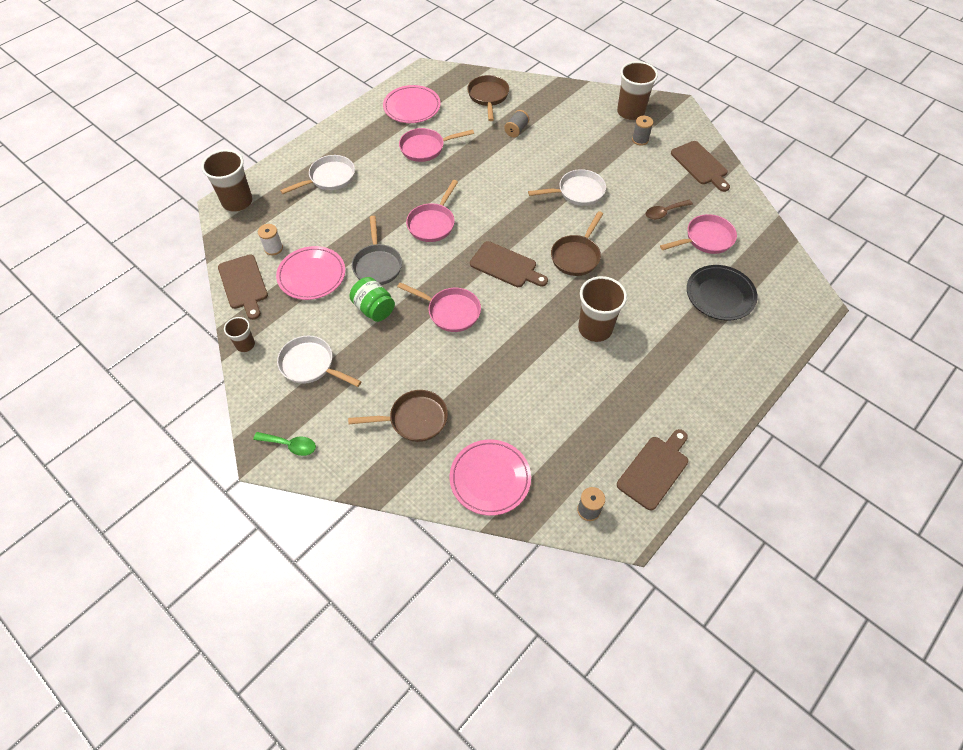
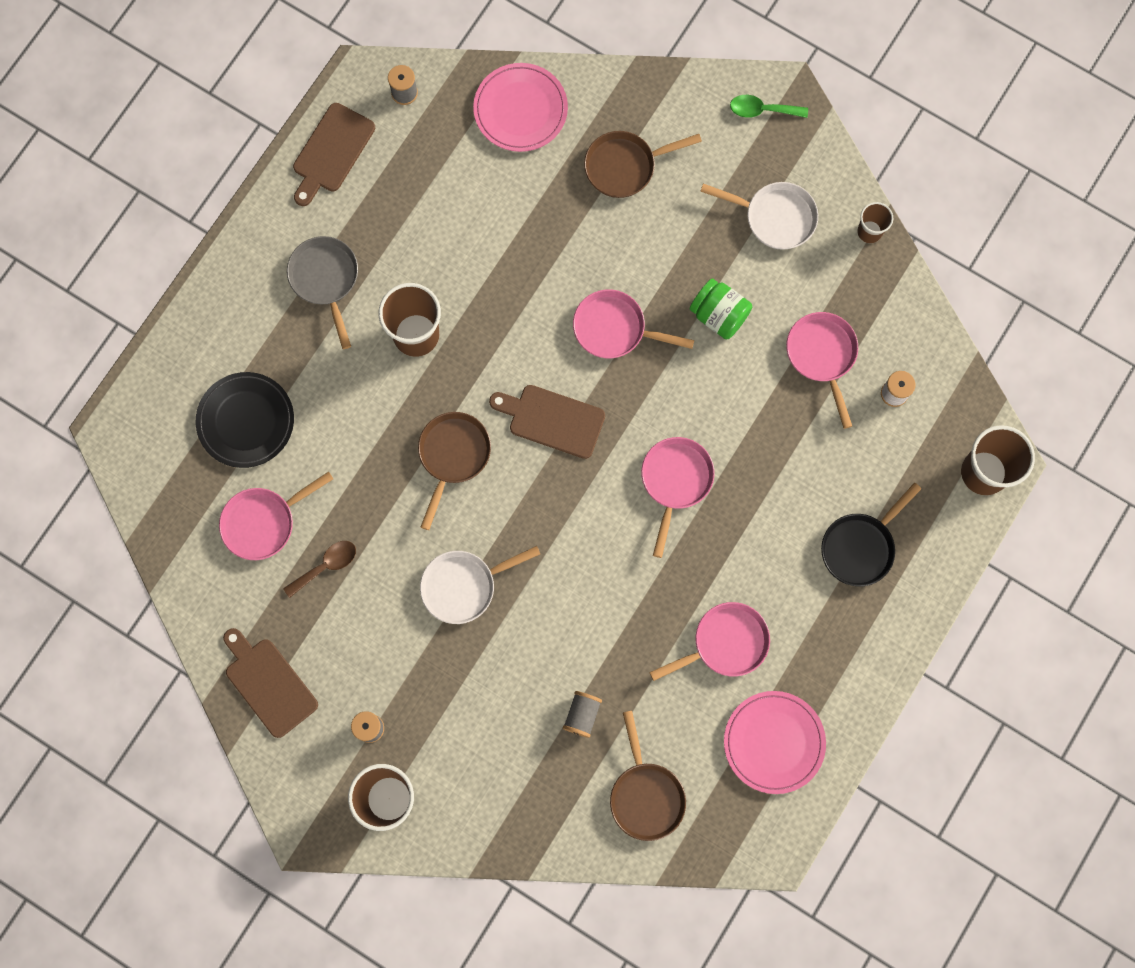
camera: 170 degrees right, 20 degrees up
(243, 284) = (911, 324): brown cutting board -> none
(311, 275) = (822, 355): pink plate -> pink pan
(329, 178) = (860, 547): white pan -> black pan
(377, 265) = (735, 389): grey pan -> grey pan (326, 279)

